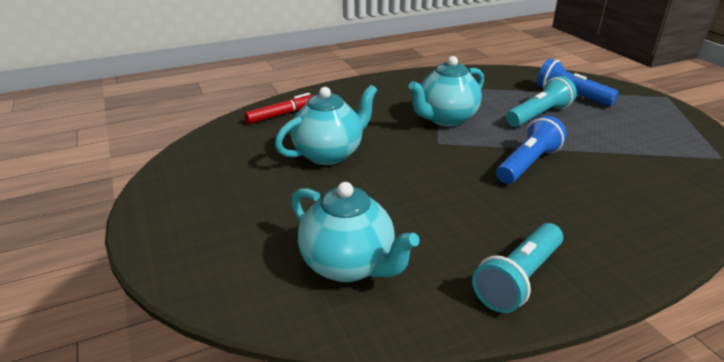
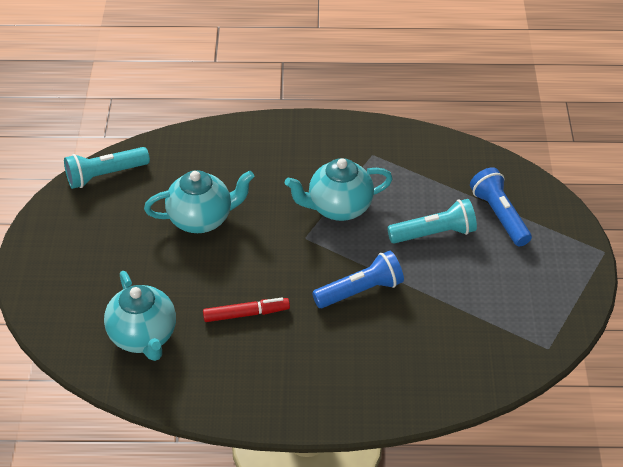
camera: 25 degrees right, 15 degrees up
(282, 114) = (193, 150): red marker -> red marker (246, 314)
(518, 279) = (247, 392): turquoise flashlight -> turquoise flashlight (105, 175)

